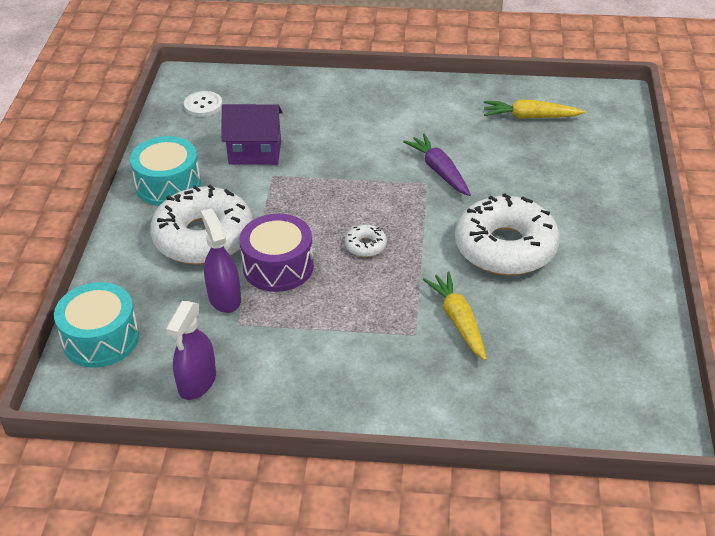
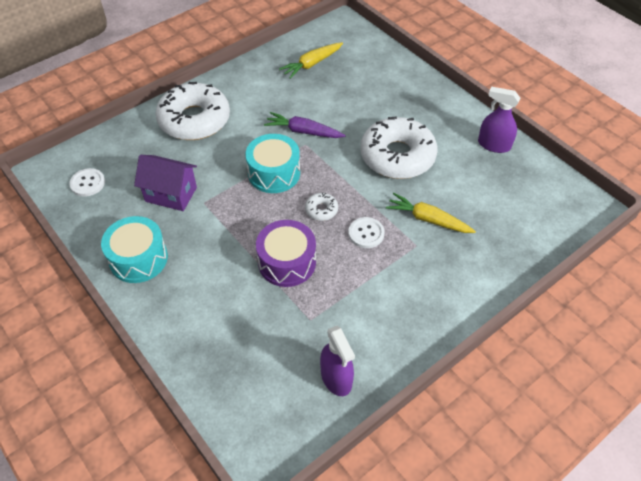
camera: 45 degrees left, 10 degrees up
(101, 339) = (236, 402): turquoise drum -> turquoise drum (274, 173)
(203, 237) = (213, 278): white donut -> white donut (194, 120)
(224, 298) = (280, 309): purple spray bottle -> purple spray bottle (493, 145)
(255, 152) = (171, 194): purple house -> purple house turned 60 degrees clockwise
(380, 292) = (366, 233): none -> white button

